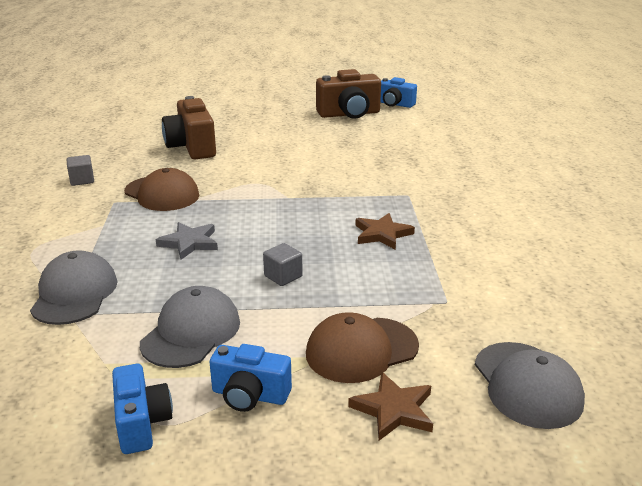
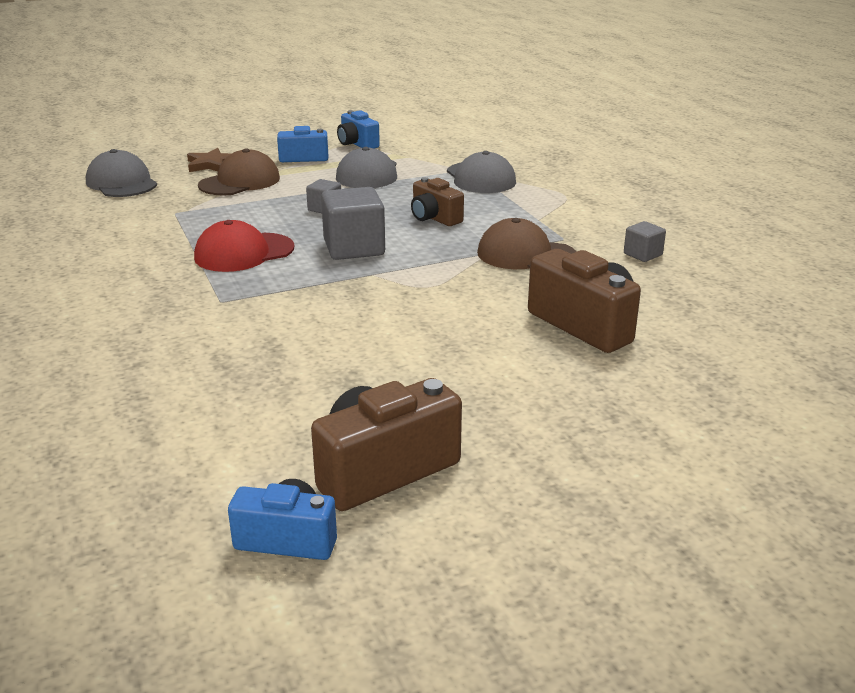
camera: 160 degrees right, 0 degrees up
(189, 243) = (434, 218): grey star -> brown camera
(286, 223) = (354, 248): none -> grey cube
(382, 234) = (244, 253): brown star -> red cap

